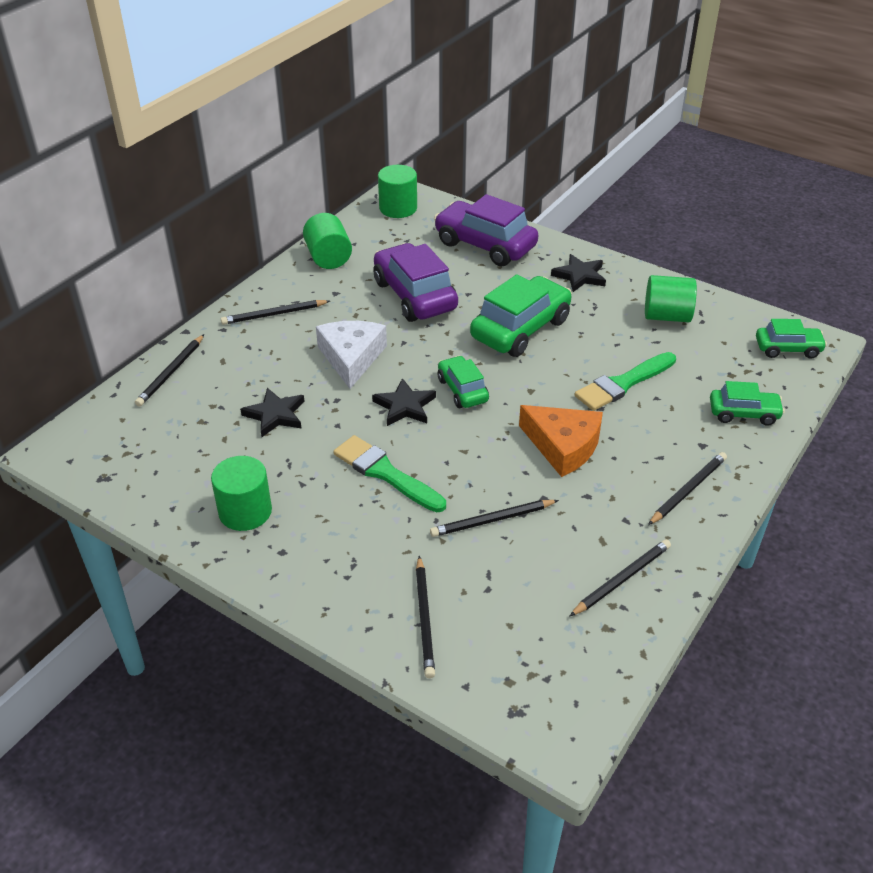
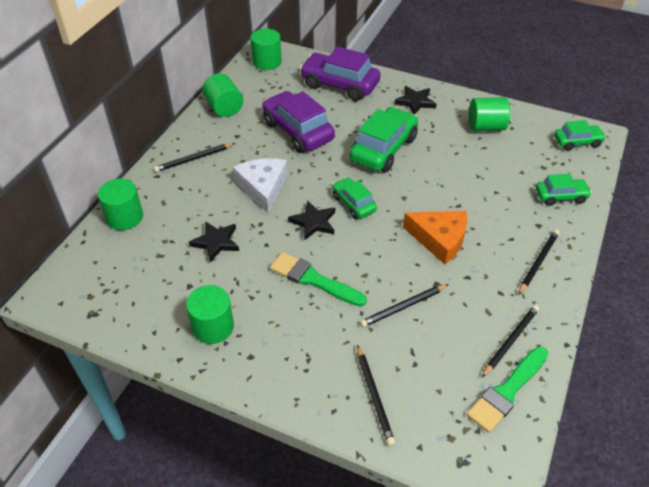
camera: 10 degrees left, 5 degrees up
(171, 372) = (125, 217): black pencil -> green cylinder
(623, 384) = (469, 184): green brush -> green brush (507, 391)

